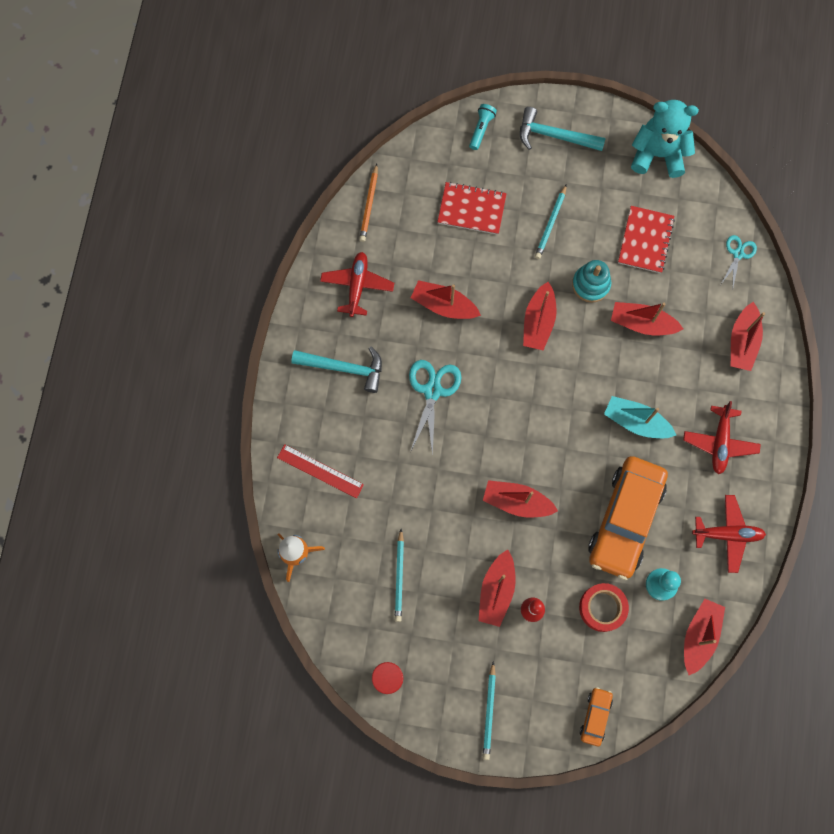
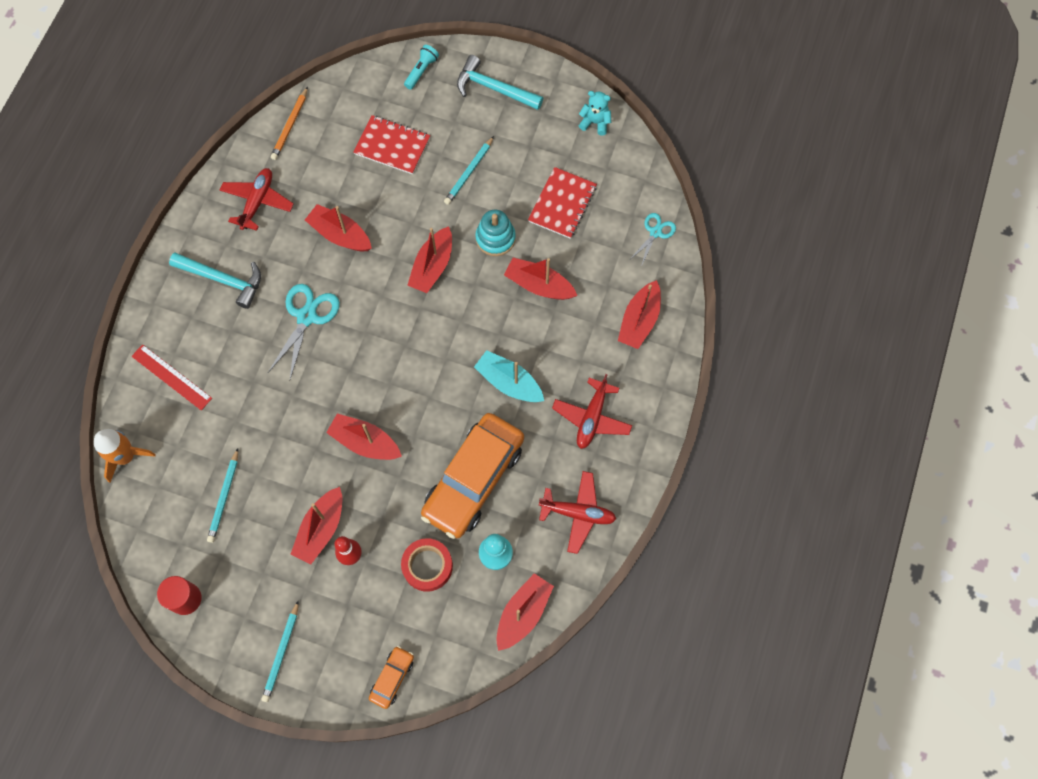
camera: 10 degrees right, 5 degrees down
(657, 154) = (595, 122): turquoise teddy bear -> turquoise teddy bear, size x0.52

